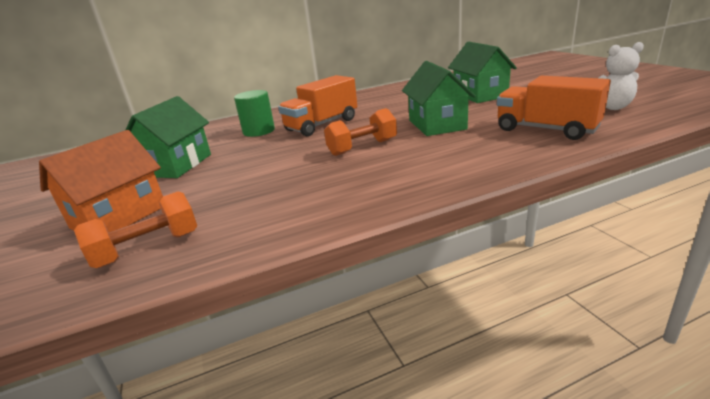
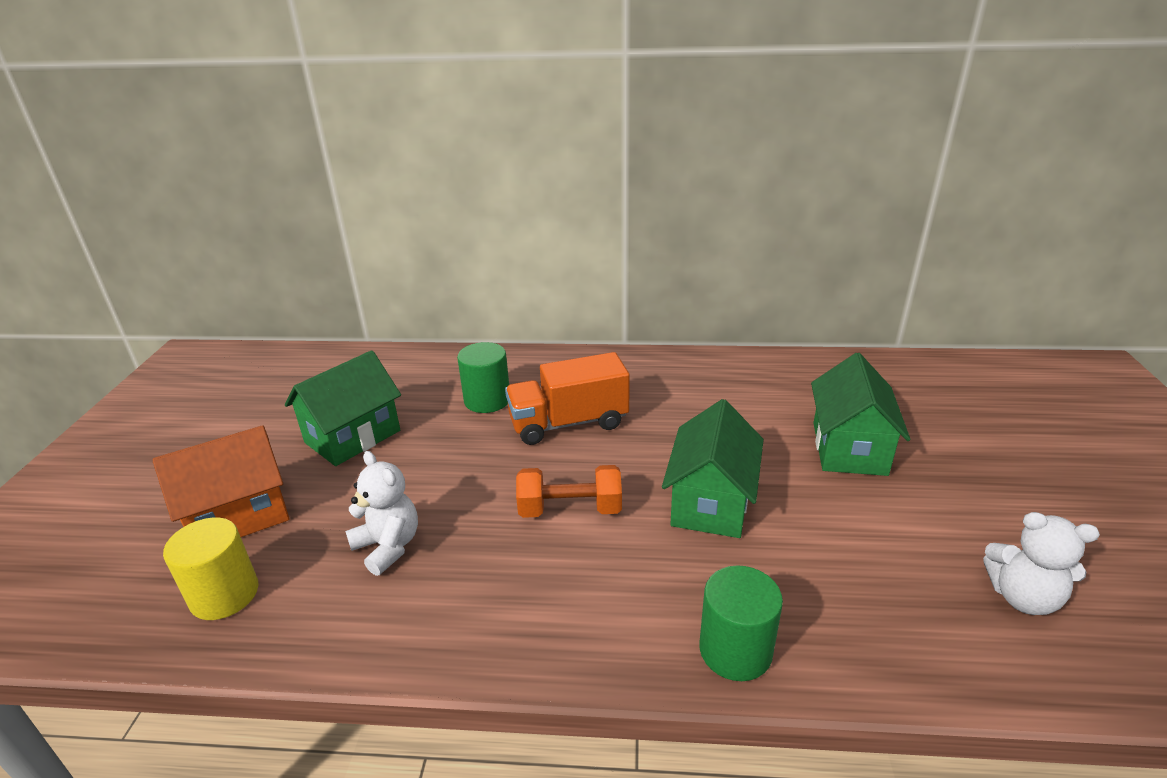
camera: 25 degrees right, 5 degrees up
(148, 249) = (224, 594): orange dumbbell -> yellow cylinder
(259, 192) = (388, 546): none -> white teddy bear
(515, 157) = (735, 650): none -> green cylinder
(546, 129) = (851, 603): orange truck -> none

